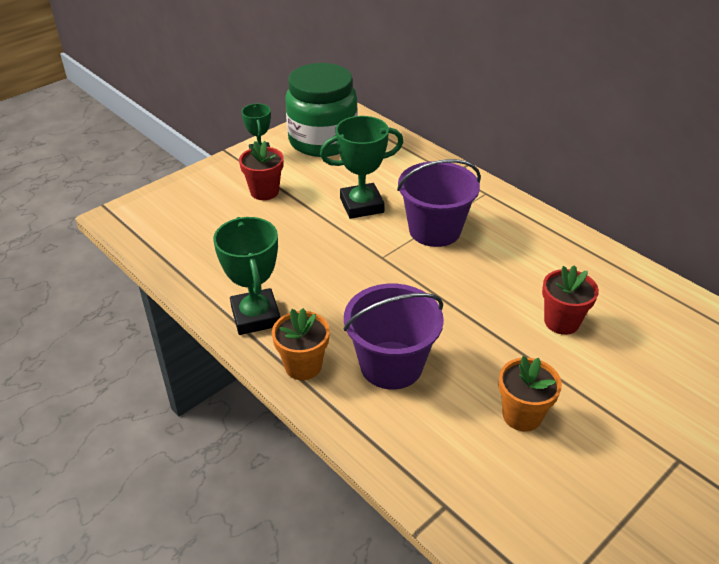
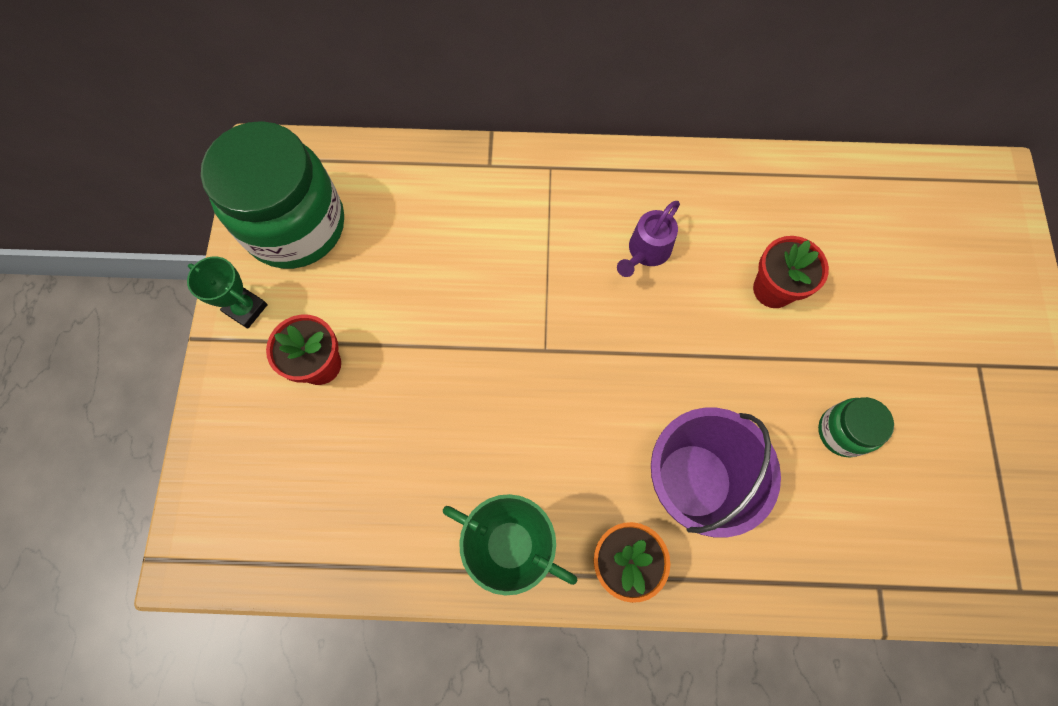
camera: 45 degrees left, 30 degrees up
(361, 205) = (448, 293): green trophy -> none
(434, 230) = (555, 266): purple bucket -> none
(497, 256) = (646, 252): none -> purple watering can
(522, 415) = (842, 432): orange flower pot -> green jar

